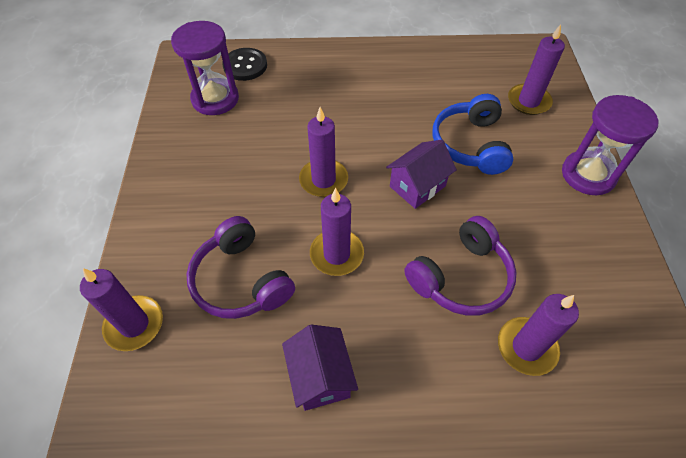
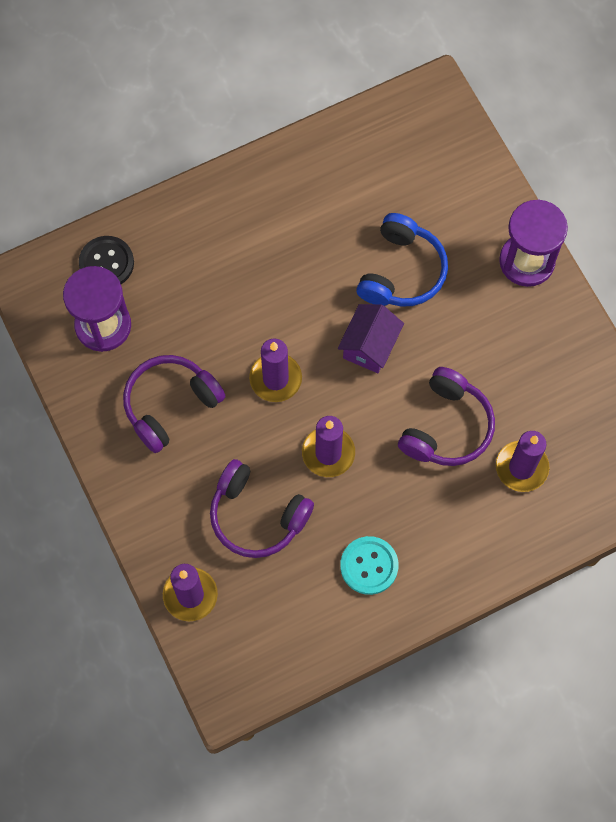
camera: 25 degrees left, 15 degrees up
(227, 166) = (170, 405): none -> purple headphones
(320, 377) = (369, 566): purple house -> turquoise button
(470, 144) = (401, 271): blue headphones -> blue headphones turned 135 degrees counterclockwise
(528, 101) = (441, 185): purple candle -> none

